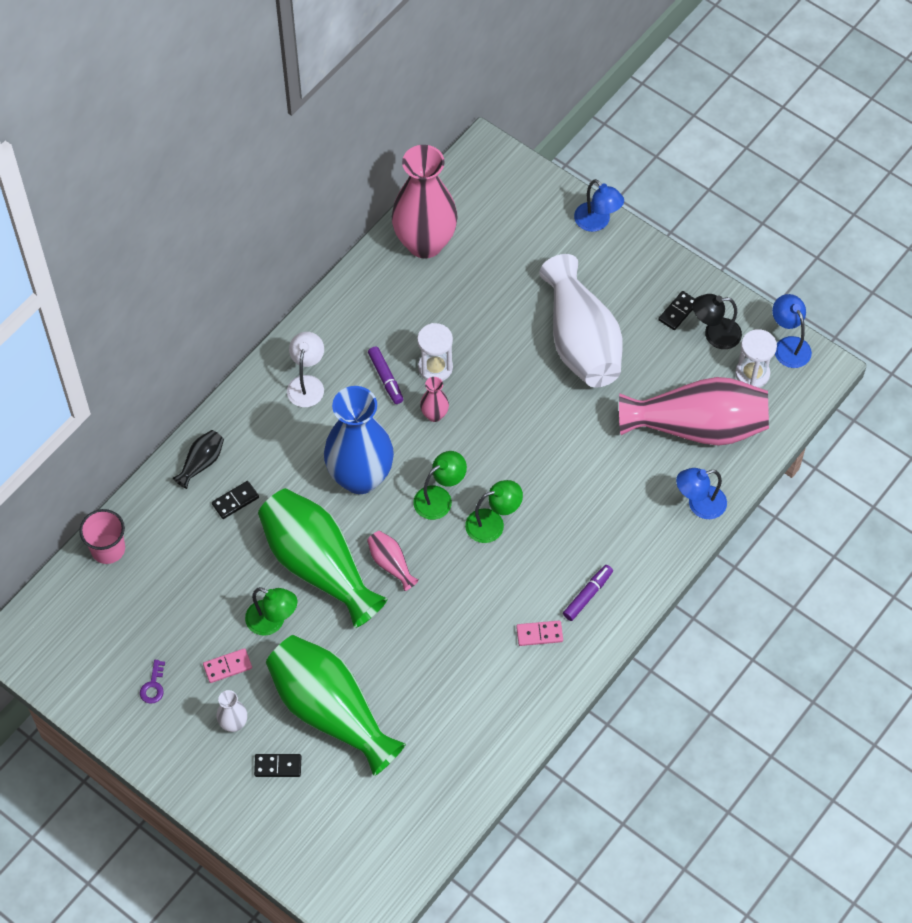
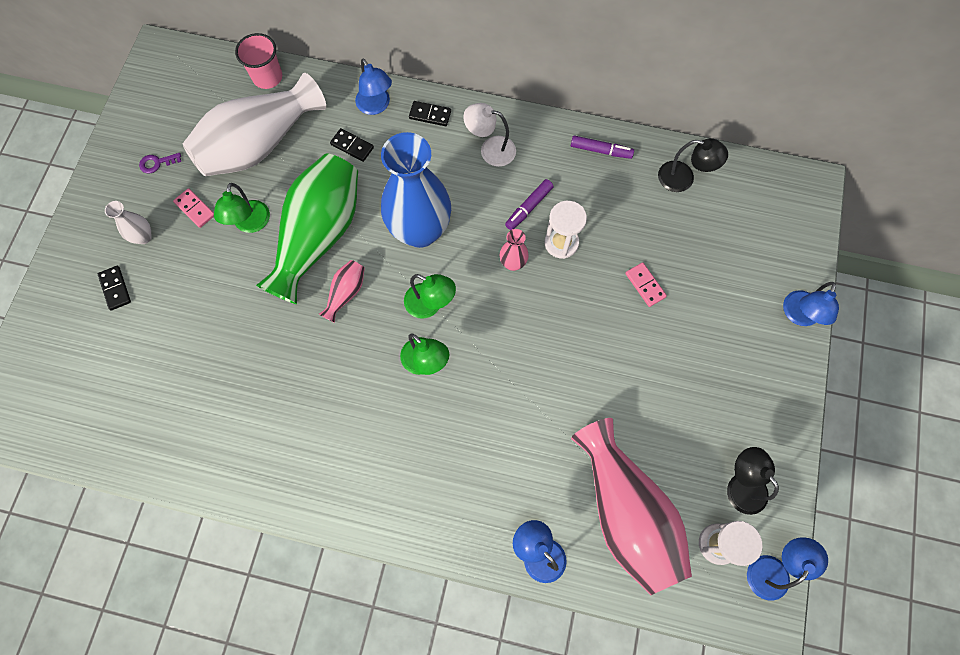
camera: 65 degrees right, 10 degrees up
(201, 463) = (376, 106): black vase -> blue lamp
(307, 384) = (490, 149): white lamp -> white lamp turned 150 degrees counterclockwise
(331, 711) = (182, 307): green vase -> none
(425, 243) = (683, 178): pink vase -> black lamp
(539, 634) = (328, 455): pink domino -> pink domino (645, 285)
(581, 341) = (660, 357): white vase -> white vase (259, 144)
(587, 595) = (388, 483): purple marker -> purple marker (600, 150)
(678, 311) = (746, 436): black domino -> black domino (430, 115)

